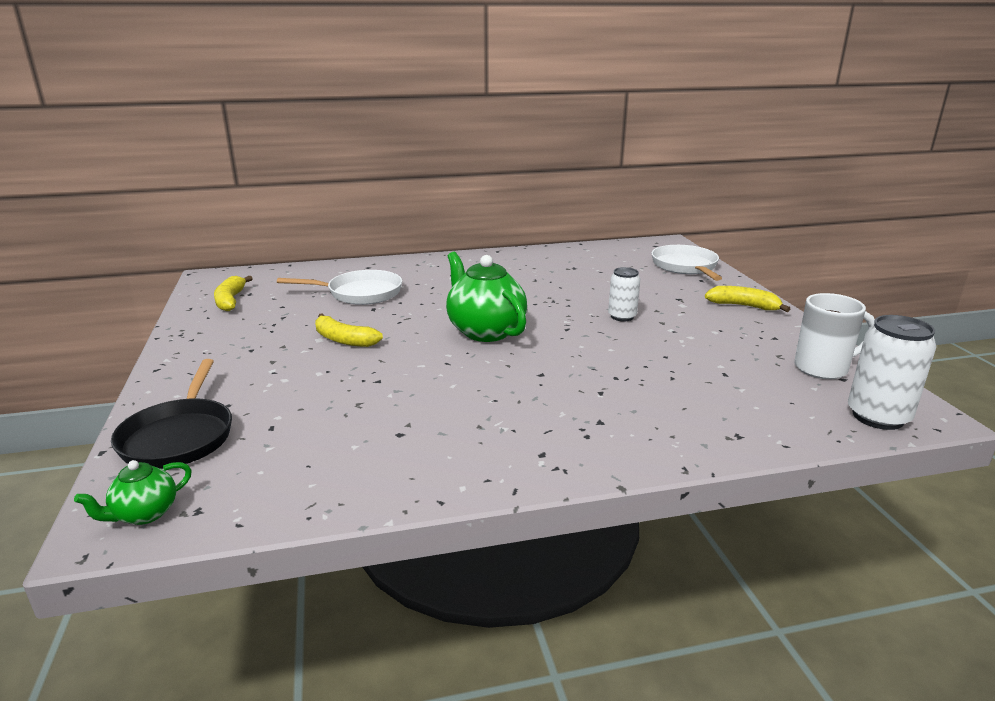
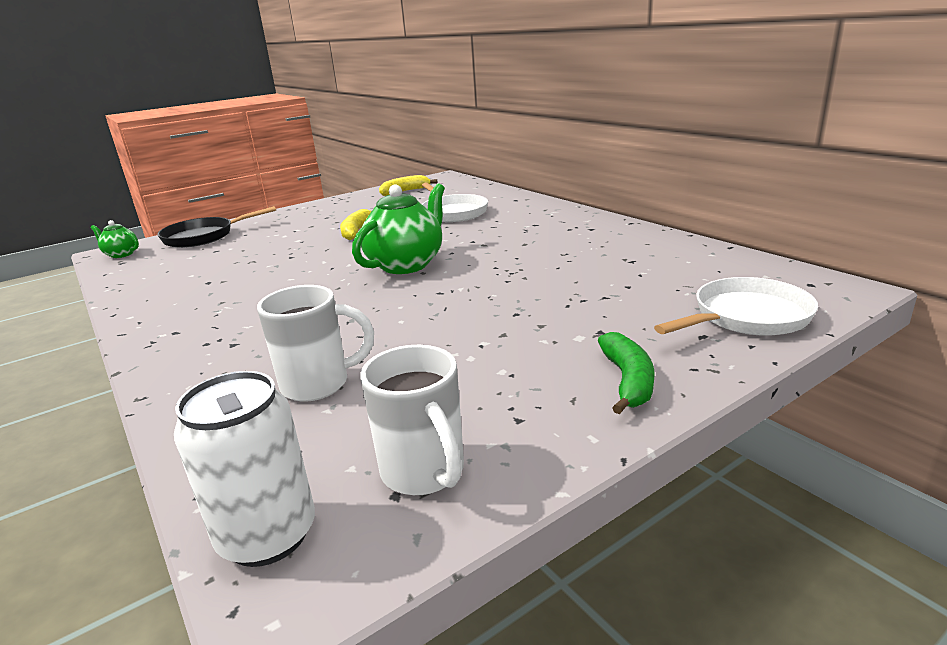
camera: 70 degrees right, 0 degrees up
(622, 316) = (499, 310): white can -> none
(702, 389) = (318, 384): none -> white mug
(744, 306) = (628, 381): yellow banana -> green banana

